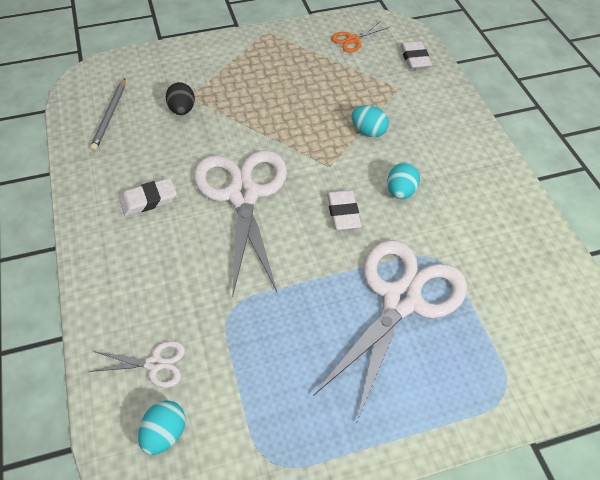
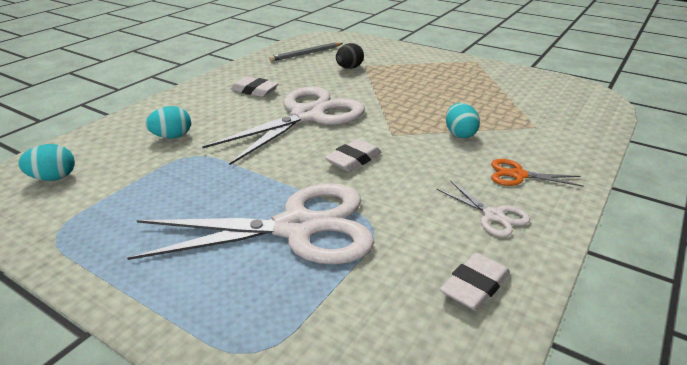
camera: 50 degrees right, 20 degrees down
(155, 364) = (114, 149): white scissors -> white scissors (493, 216)
(352, 40) = (541, 89): orange scissors -> orange scissors (518, 175)
(401, 191) = (421, 175): turquoise egg -> turquoise egg (172, 137)
(414, 58) = (584, 119): white eraser -> white eraser (474, 286)

